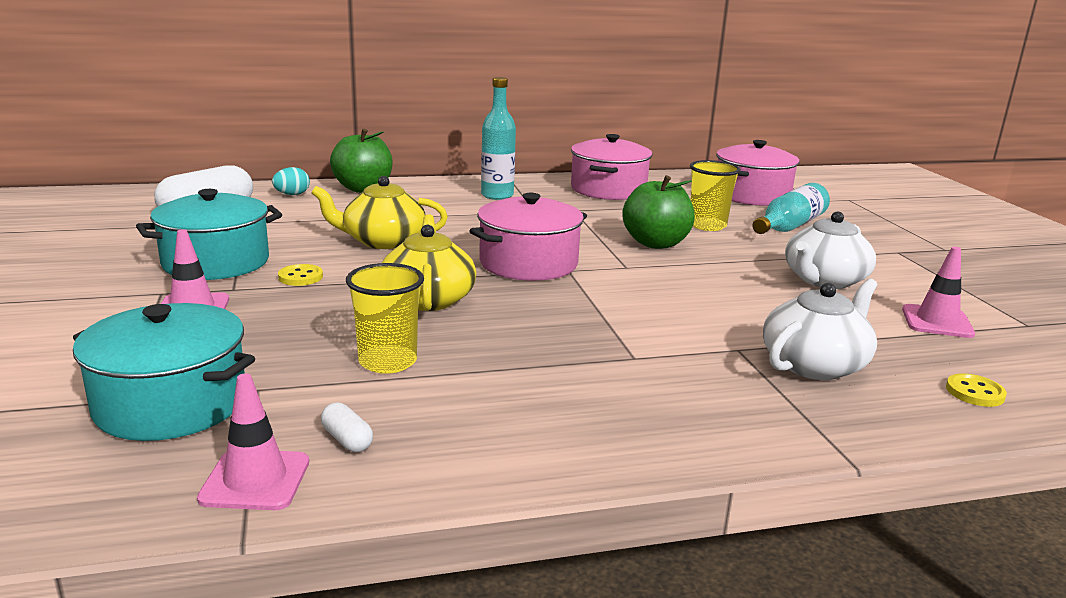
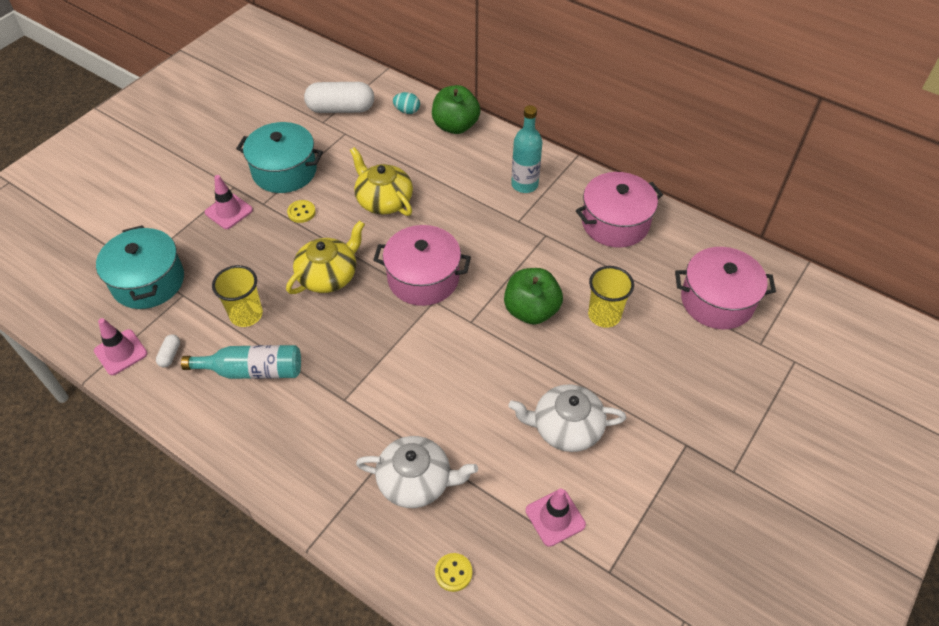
camera: 50 degrees right, 30 degrees up
(789, 226) = (664, 358): turquoise bottle -> turquoise bottle (252, 370)

